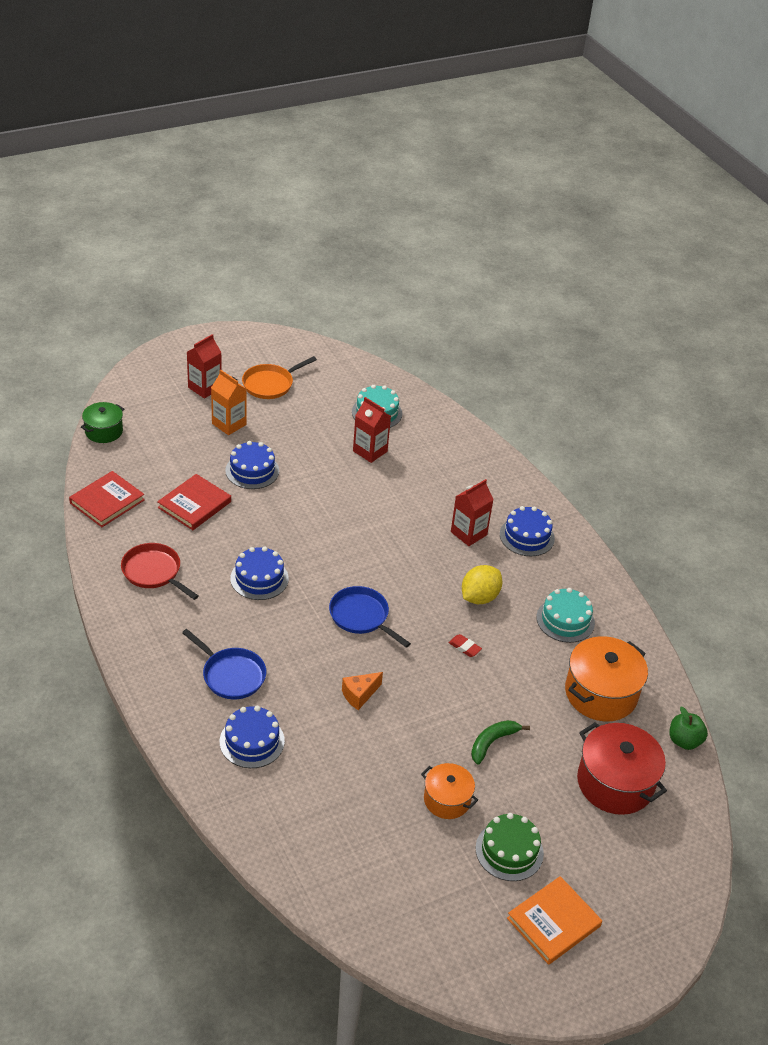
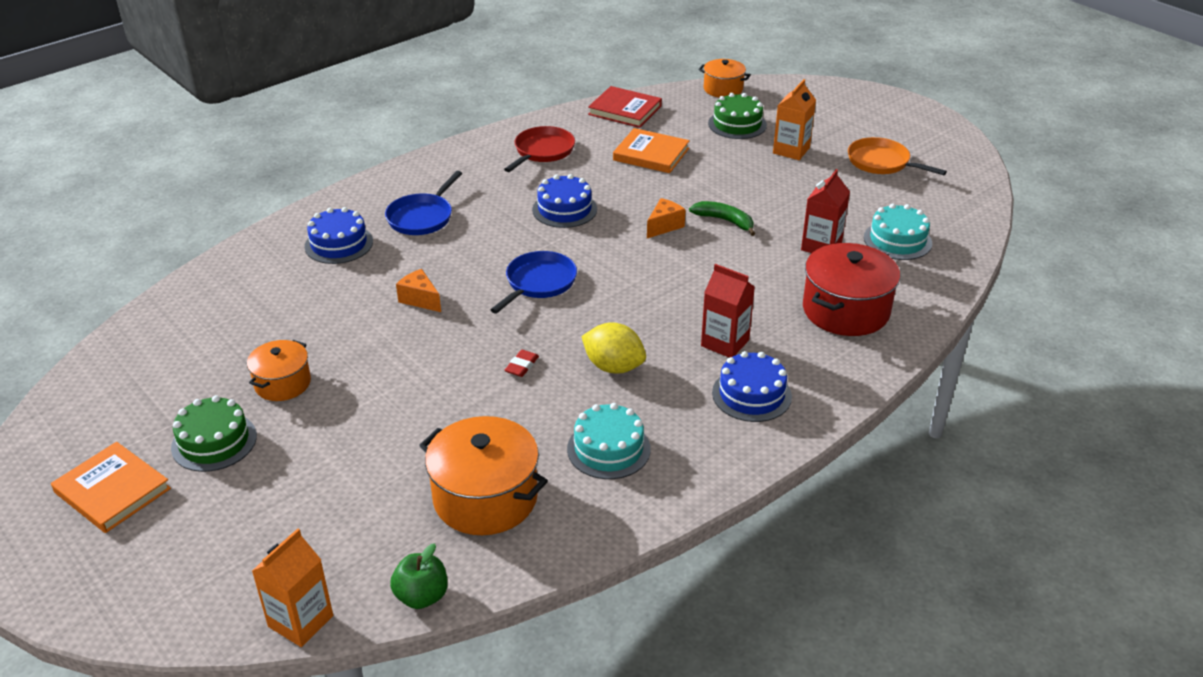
camera: 80 degrees right, 5 degrees down
(104, 431) = (723, 89): green pot -> orange pot
(170, 441) = (737, 124): none -> green cake
(194, 505) = (651, 154): red book -> orange book
(205, 388) = (838, 126): red carton -> none
(252, 470) = (727, 177): blue cake -> none
(310, 525) = (664, 226): none -> orange cheese
(492, 742) = (375, 408): green banana -> green banana (725, 221)
(615, 783) = (331, 527): red pot -> red pot (845, 310)
(698, 808) = (300, 621): none -> orange carton

